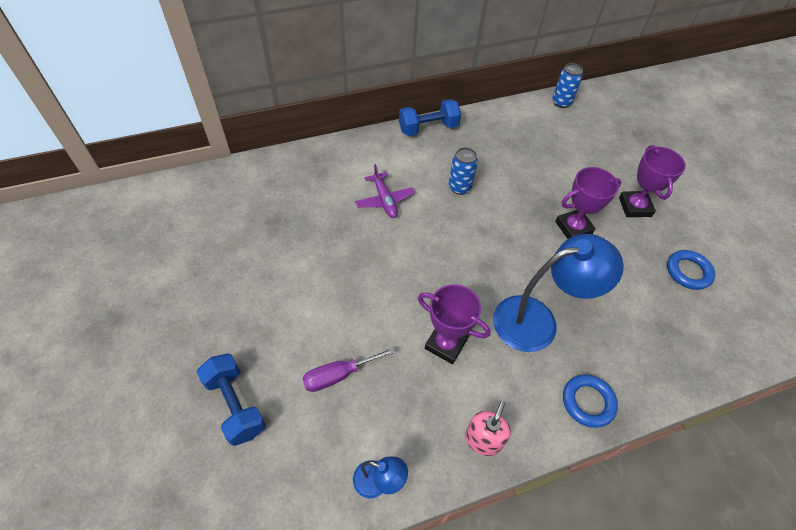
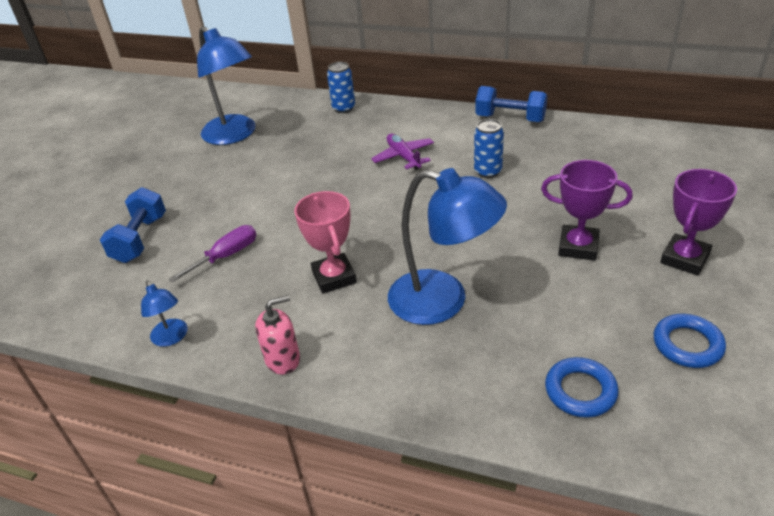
camera: 45 degrees right, 15 degrees down
(204, 242) = (234, 135): none -> blue lamp
(338, 375) = (226, 256): purple screwdriver -> purple screwdriver turned 120 degrees clockwise
(384, 200) = (403, 157): purple plane -> purple plane turned 135 degrees clockwise
(445, 344) = (334, 277): purple trophy -> pink trophy
(561, 102) = (697, 139): blue can -> blue can (344, 108)
(588, 402) = (415, 389): blue ring -> blue ring (580, 391)

